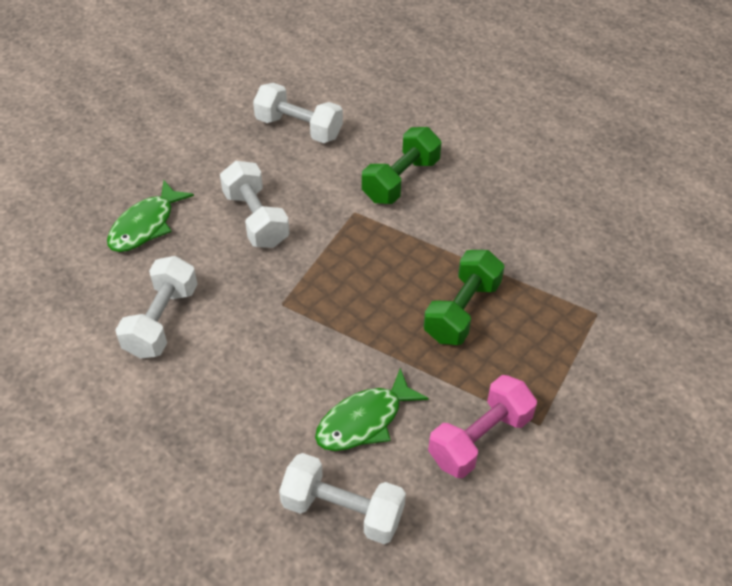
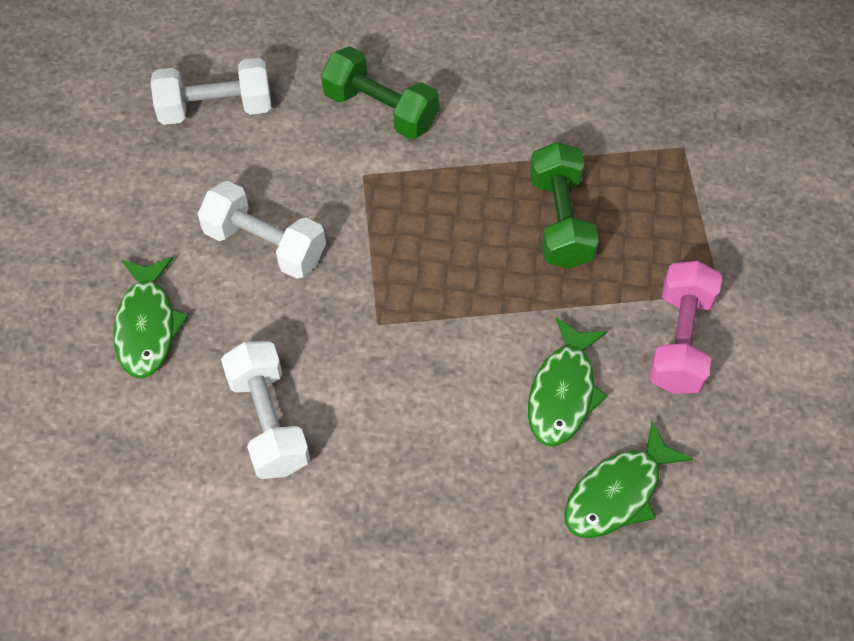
camera: 35 degrees left, 10 degrees up
(342, 510) = (617, 492): white dumbbell -> green fish
(401, 180) = (380, 109): green dumbbell -> green dumbbell turned 60 degrees counterclockwise

